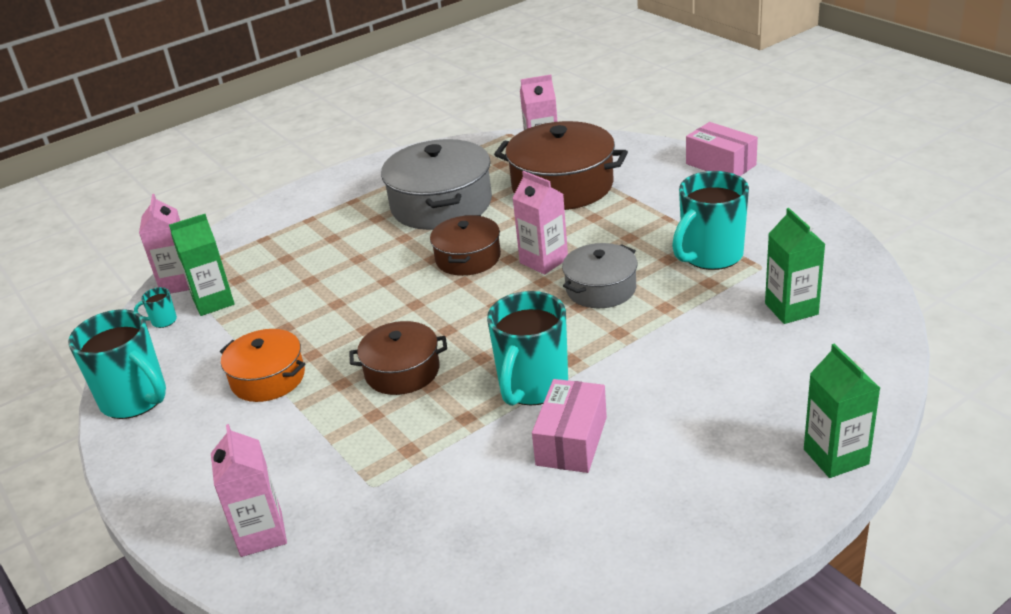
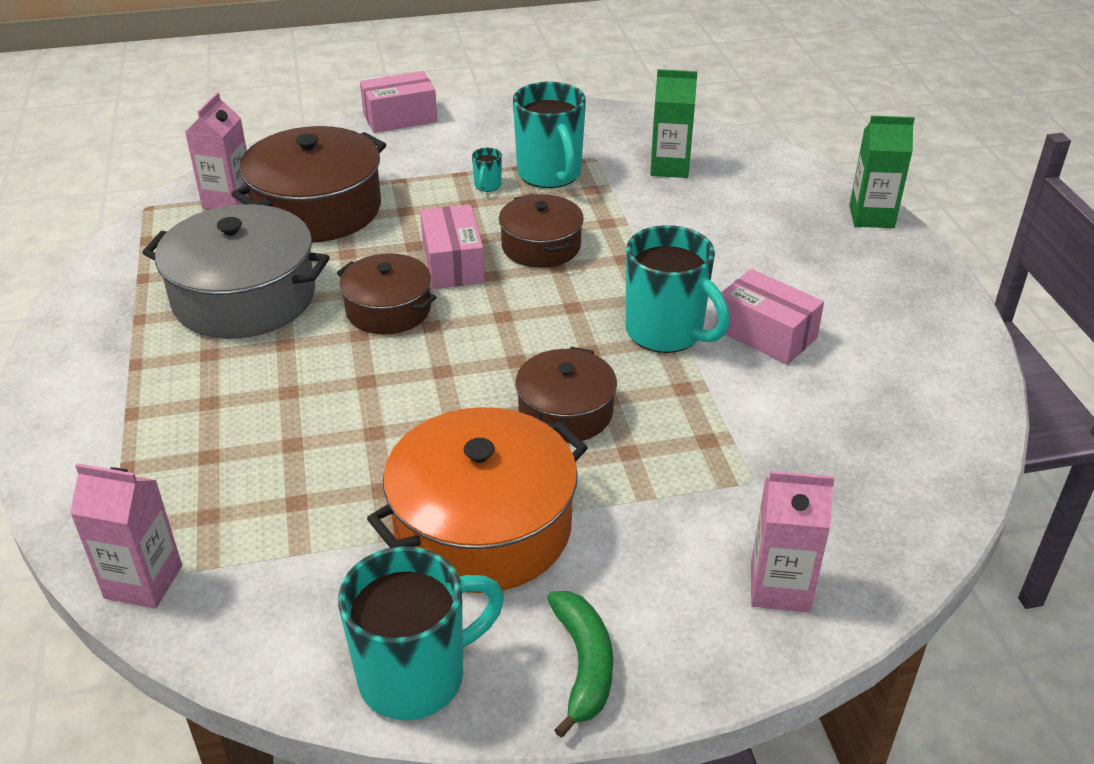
camera: 70 degrees left, 5 degrees up
(161, 462) = (583, 664): none -> green banana
(163, 321) = (234, 616): turquoise mug -> turquoise mug (487, 186)
(213, 302) = (242, 550): green carton -> none
(268, 378) = (483, 527): orange pot -> orange pot, size x1.69
(544, 261) = (453, 263): pink carton -> pink box
(601, 289) = (541, 246): grey pot -> brown pot

